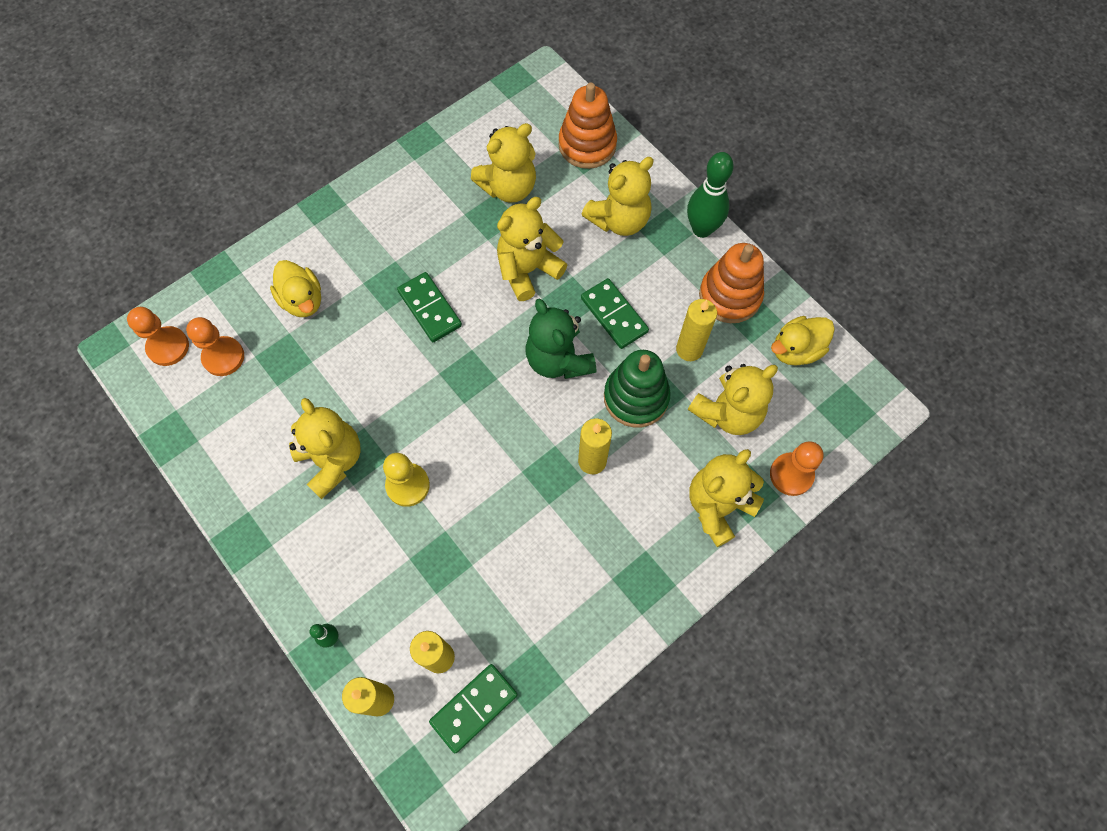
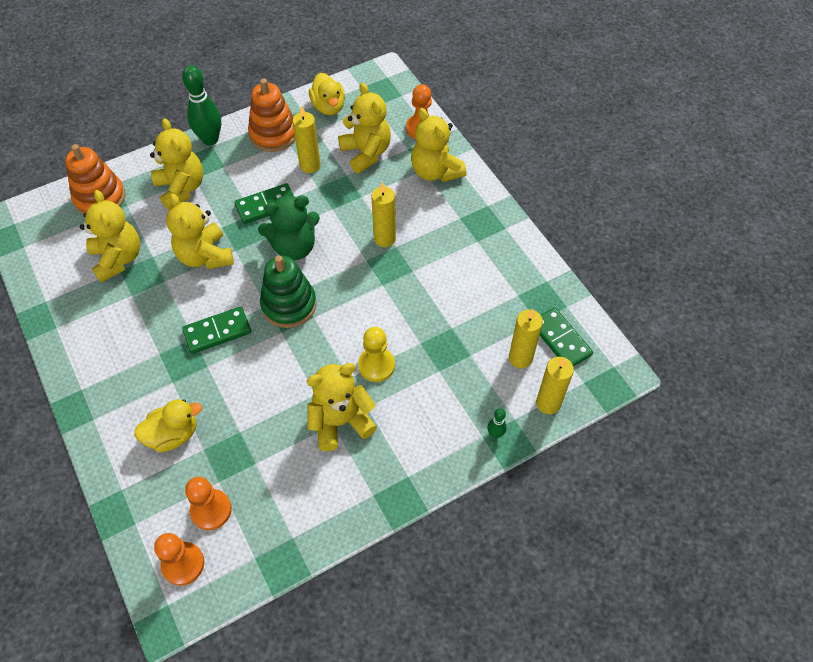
camera: 80 degrees left, 10 degrees down
(636, 397) = (340, 203): green stacking toy -> green stacking toy (289, 305)

